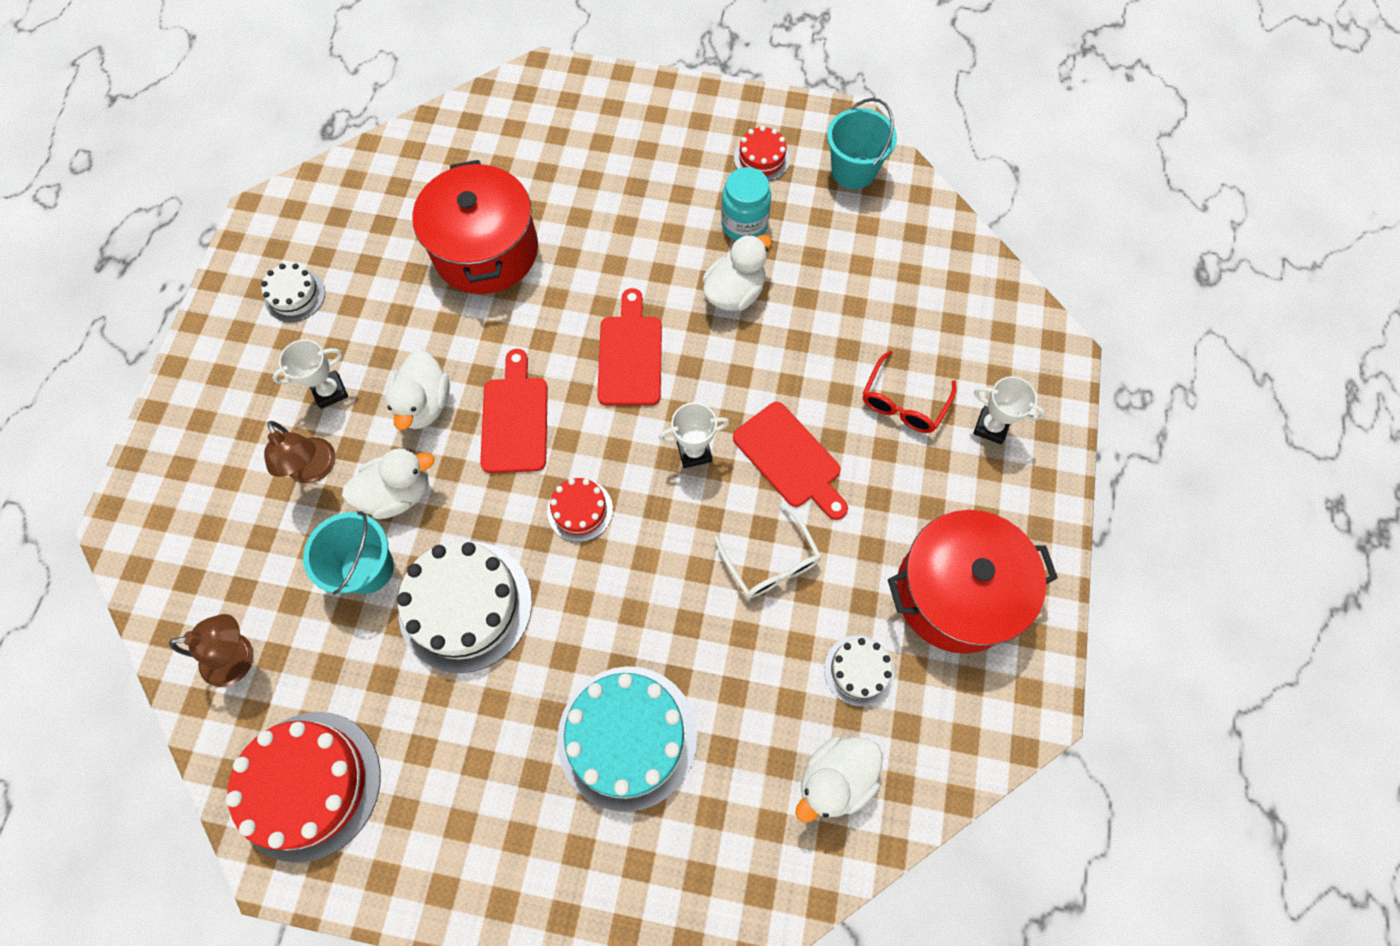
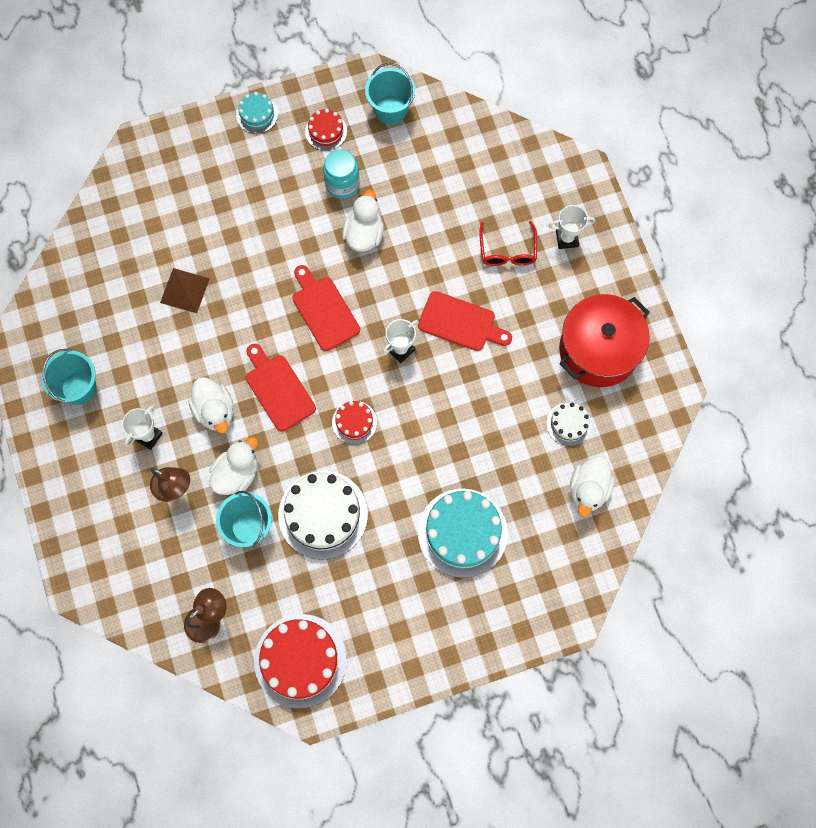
camera: 30 degrees left, 5 degrees up
(295, 295) = (79, 388): white cake -> turquoise bucket
(486, 250) = (185, 290): red pot -> brown pyramid
(694, 105) = (257, 114): none -> turquoise cake
(771, 562) = (485, 390): white glasses -> none

